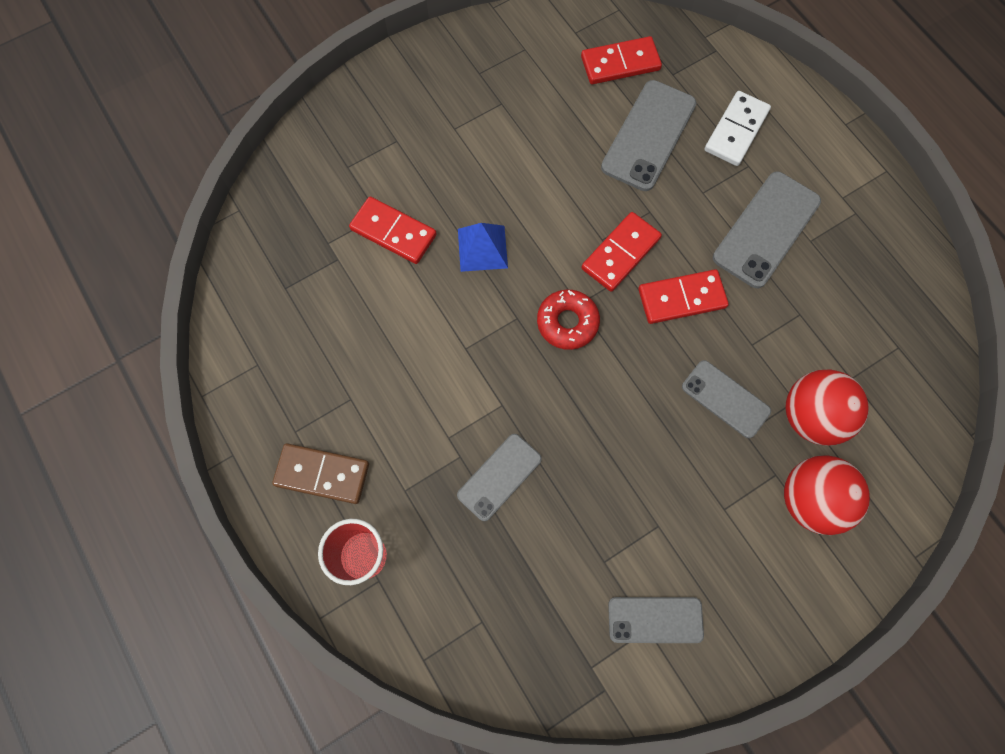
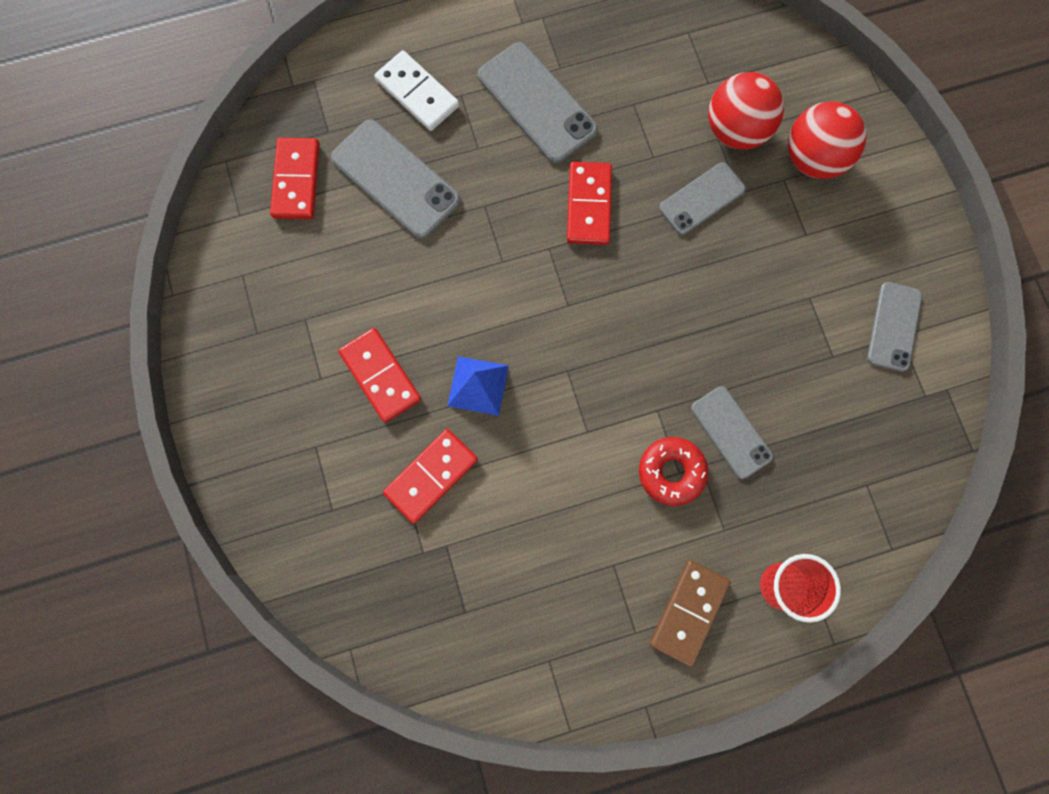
camera: 75 degrees left, 5 degrees up
(567, 322) = (585, 322): red donut -> red donut (671, 472)
(621, 253) = (524, 248): red domino -> red domino (380, 376)

